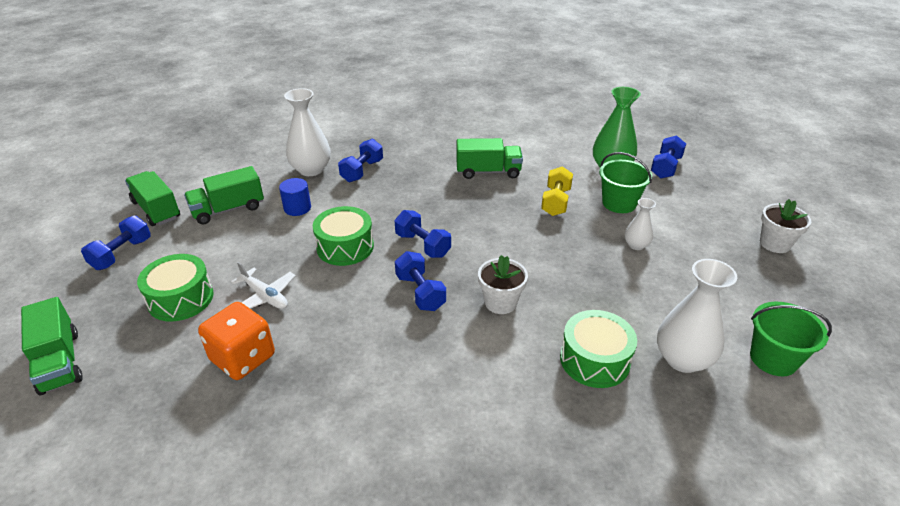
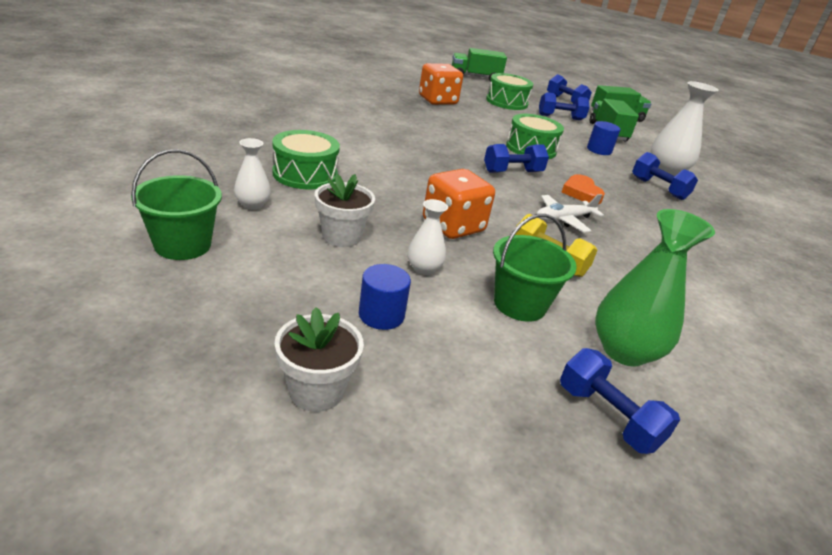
camera: 110 degrees right, 5 degrees down
(265, 296) = (490, 117): white plane -> white plane (563, 219)
(420, 292) = (450, 152): blue dumbbell -> blue dumbbell (560, 117)
(422, 204) = (581, 193): none -> orange heart
(488, 172) = (639, 248): green truck -> none
(500, 302) = (408, 170): white flower pot -> white flower pot (341, 236)
(566, 249) = (453, 226): none -> orange dice
(683, 359) = (252, 205): white vase -> white vase, size x0.54
(700, 245) = (381, 315): none -> blue cylinder

